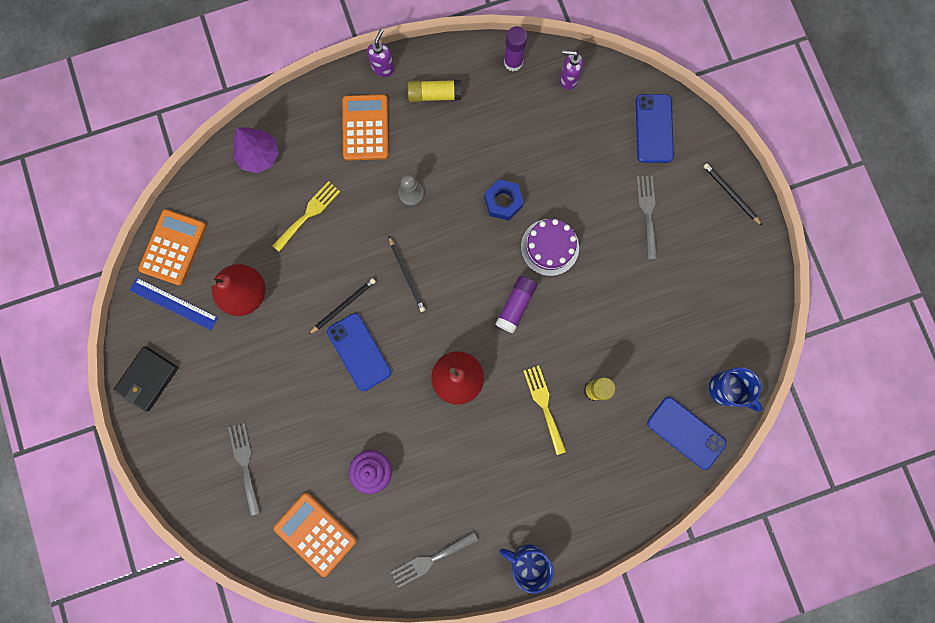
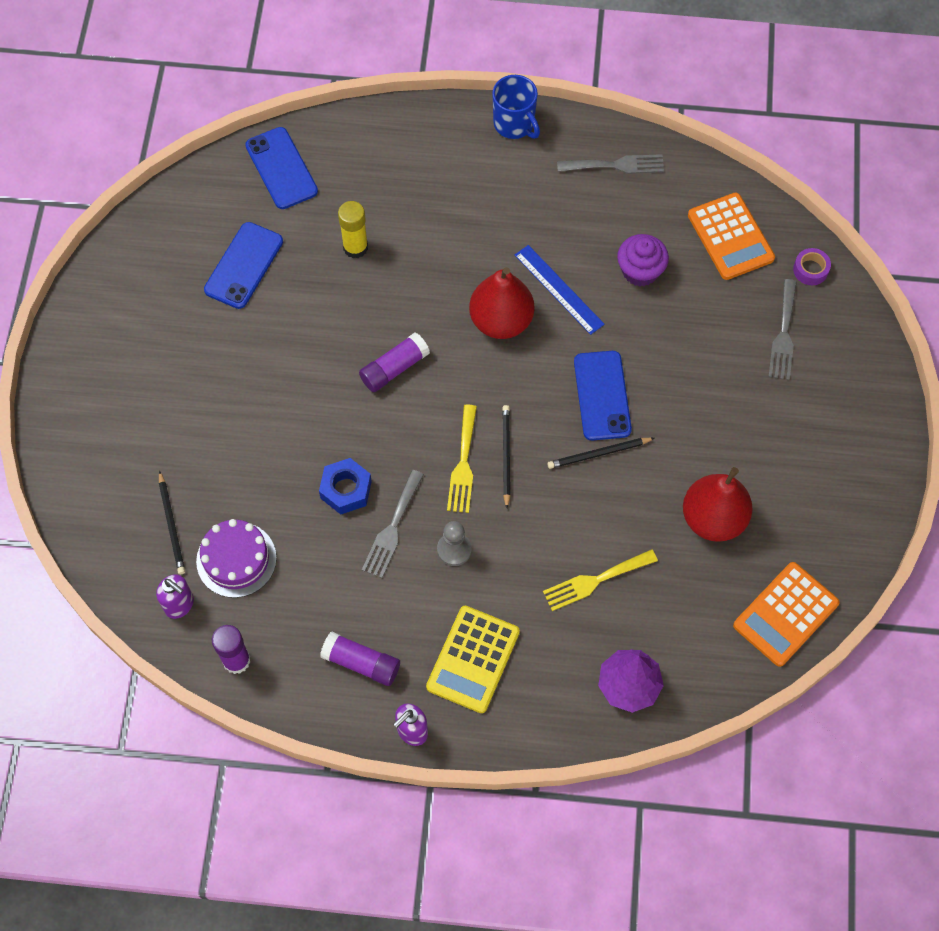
camera: 155 degrees left, 15 degrees down
(148, 379) = (869, 472): black wallet -> none
(174, 303) = (808, 545): blue ruler -> blue ruler (559, 289)
(243, 532) = (810, 270): none -> purple tape
(365, 128) = (473, 659): orange calculator -> yellow calculator
(435, 95) = (361, 663): yellow glue stick -> purple glue stick
(544, 405) = (418, 255): yellow fork -> yellow fork (463, 464)
(549, 247) = (319, 414): purple cake -> purple cake (236, 559)
(647, 213) = (182, 402): grey fork -> grey fork (392, 528)
(654, 128) = (112, 495): blue phone -> blue phone (244, 265)
(726, 389) = (212, 190): blue mug -> none
(731, 194) = (72, 380): black pencil -> black pencil (171, 524)

